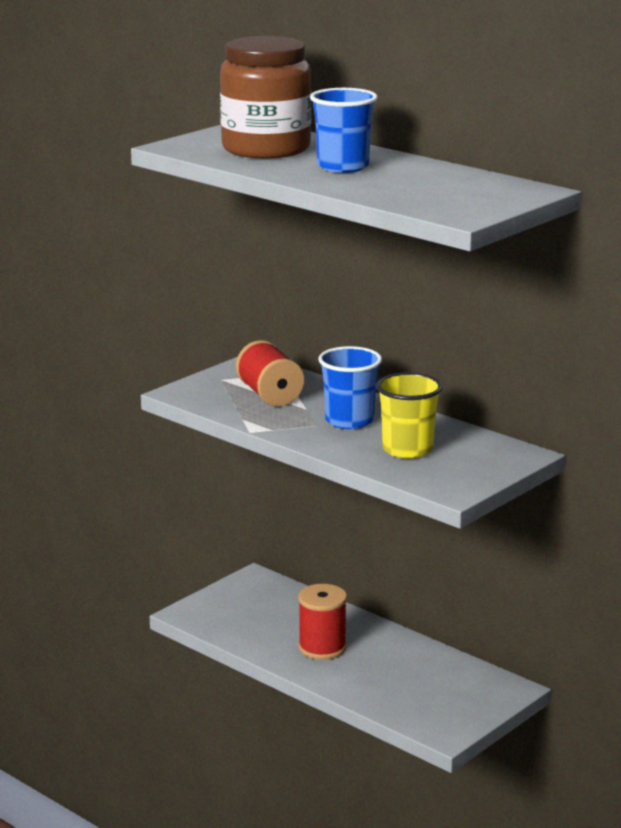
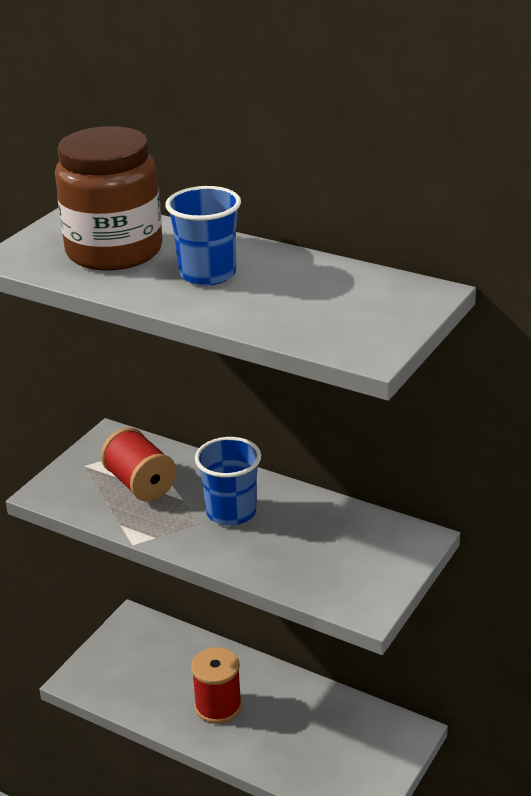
camera: 10 degrees left, 10 degrees up
(407, 450) = (302, 549): yellow cup -> none

